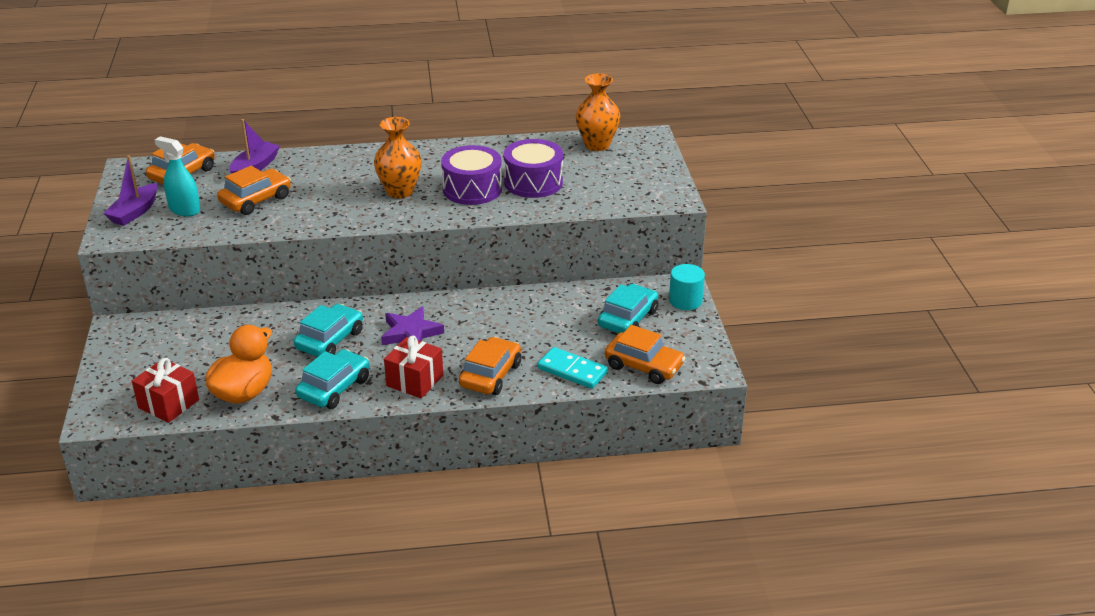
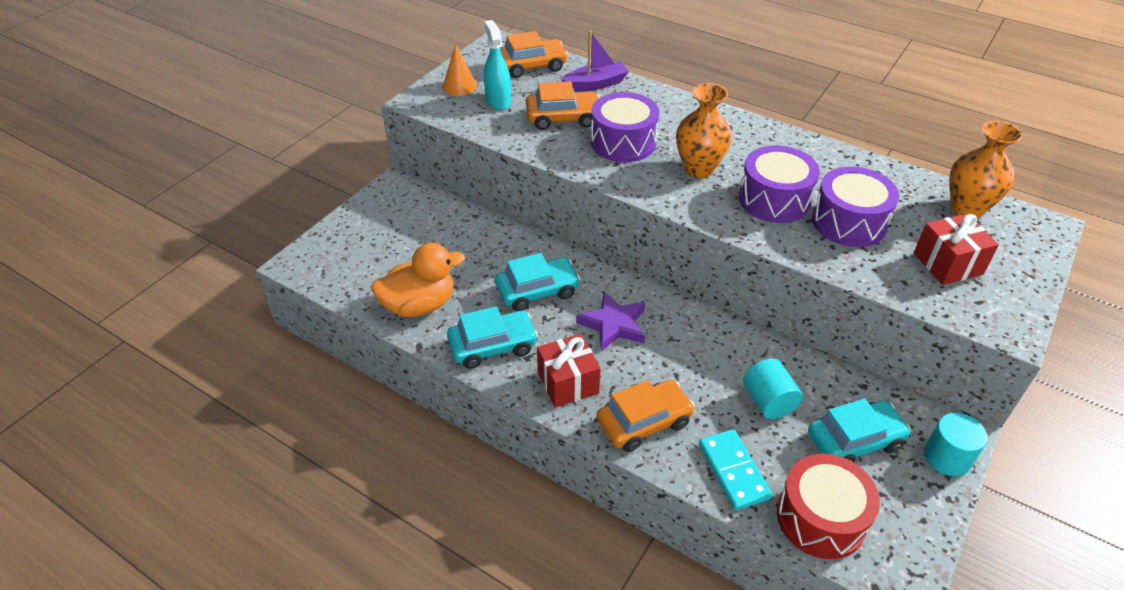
camera: 40 degrees right, 10 degrees up
(134, 212) = (459, 86): purple boat -> orange cone
(168, 404) = (357, 281): red gift -> red gift (947, 264)
(324, 197) = (623, 142): none -> purple drum
(558, 324) = (768, 401): none -> turquoise cylinder
(644, 366) = (821, 518): orange car -> red drum

